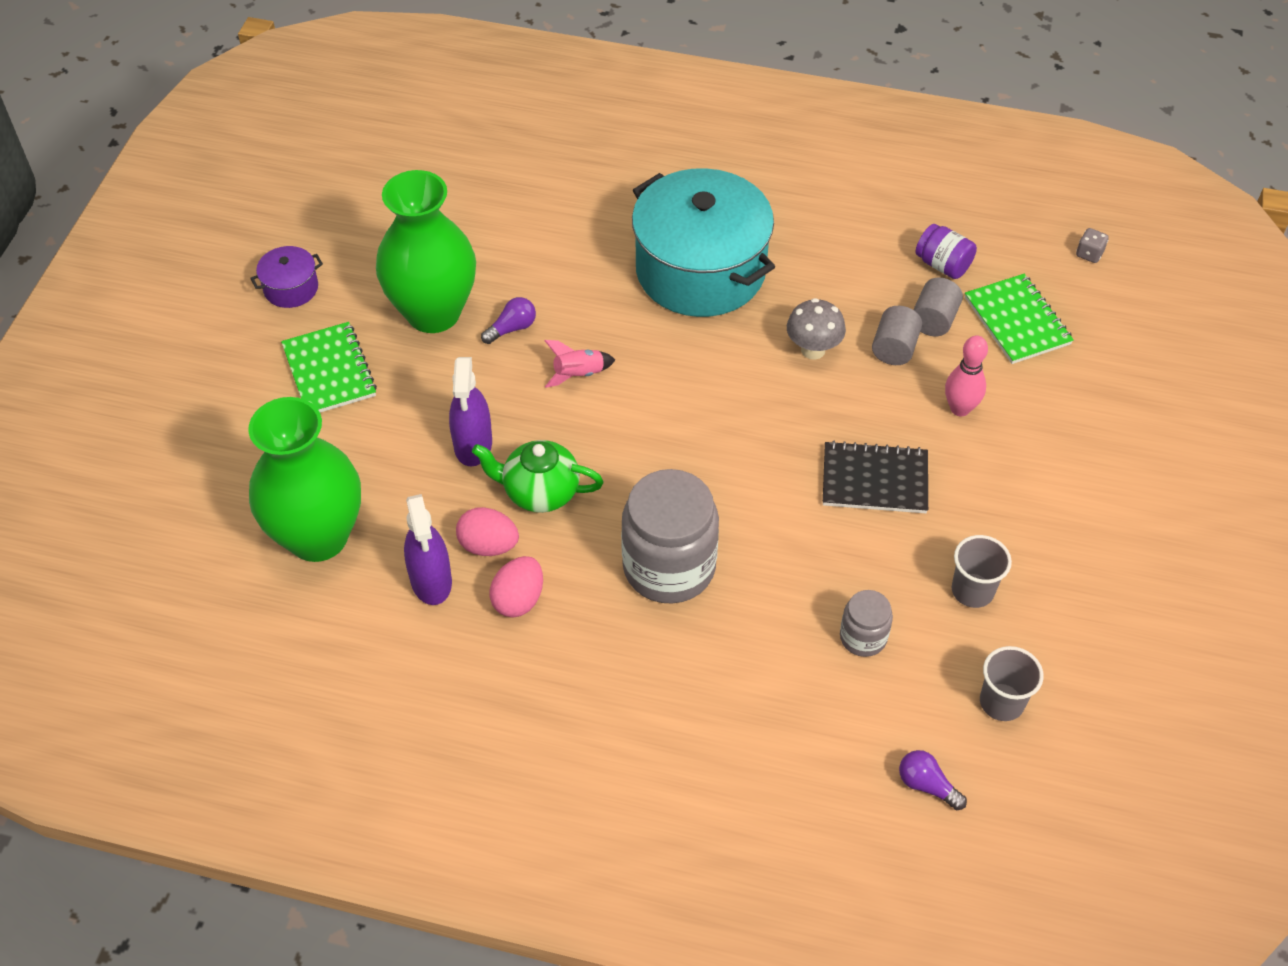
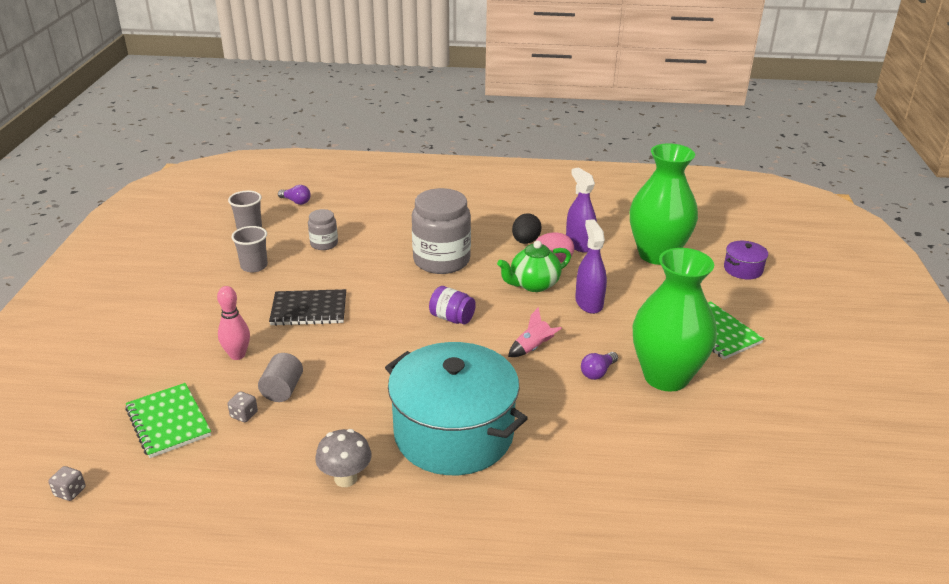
camera: 170 degrees right, 20 degrees down
(291, 288) = (791, 382): purple pot -> purple pot (743, 269)
(518, 599) = (525, 241): pink egg -> black egg
(539, 492) = (533, 284): green teapot -> green teapot turned 150 degrees clockwise
(813, 350) = (351, 382): grey mushroom -> grey mushroom (345, 478)
(933, 320) = (244, 415): grey cylinder -> grey dice
(943, 265) = (224, 464): purple jar -> purple jar (452, 318)

